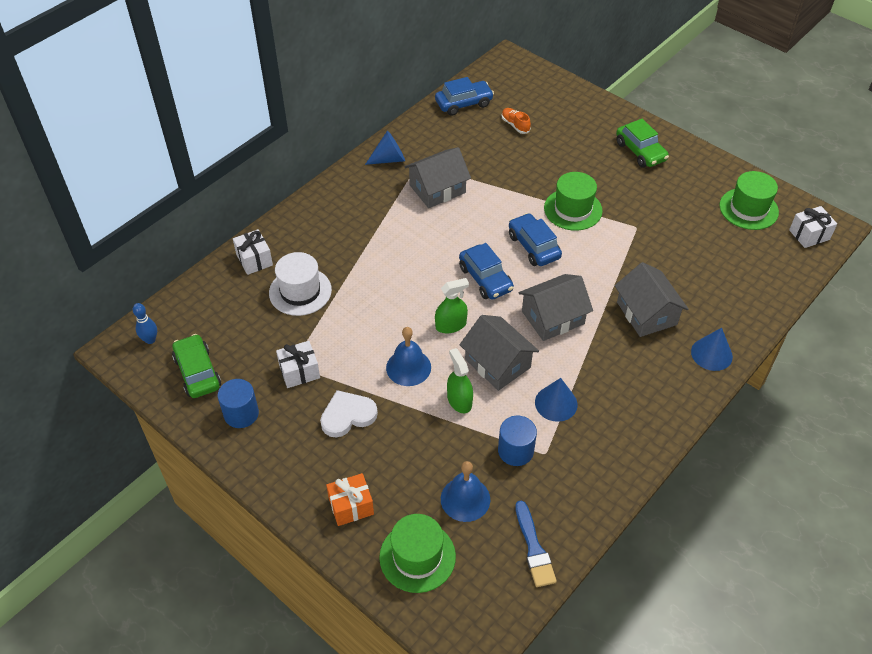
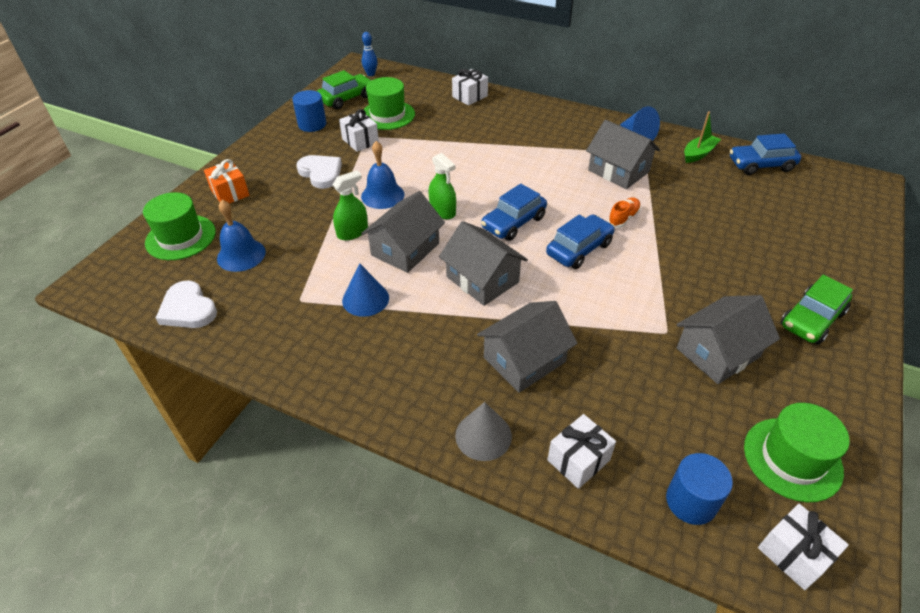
camera: 75 degrees right, 5 degrees down
(300, 291) = (446, 124): white hat -> none
(433, 132) = (698, 154): none -> green boat
(464, 103) = (761, 165): blue car -> blue car turned 120 degrees clockwise
(515, 125) = (760, 206): orange shoe -> orange shoe (623, 218)
(515, 451) = (300, 279): blue cylinder -> blue cylinder (691, 501)
(534, 548) = (188, 309): blue brush -> white heart
(573, 209) = (658, 271): green hat -> green hat (387, 115)
(660, 208) = (718, 352): none -> grey house
(711, 354) = (483, 435): blue cone -> grey cone
(737, 308) = (578, 460): none -> white gift

